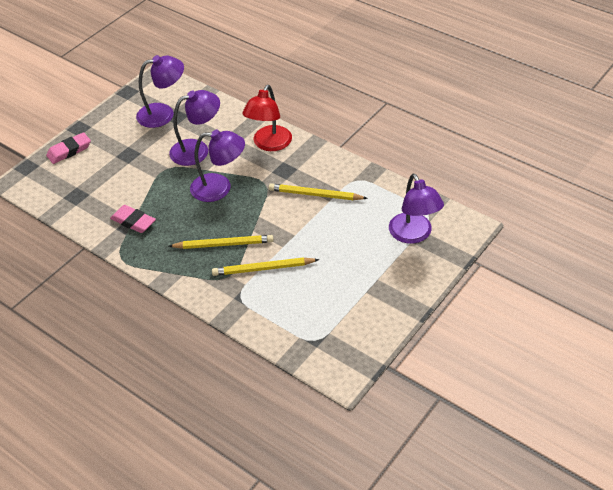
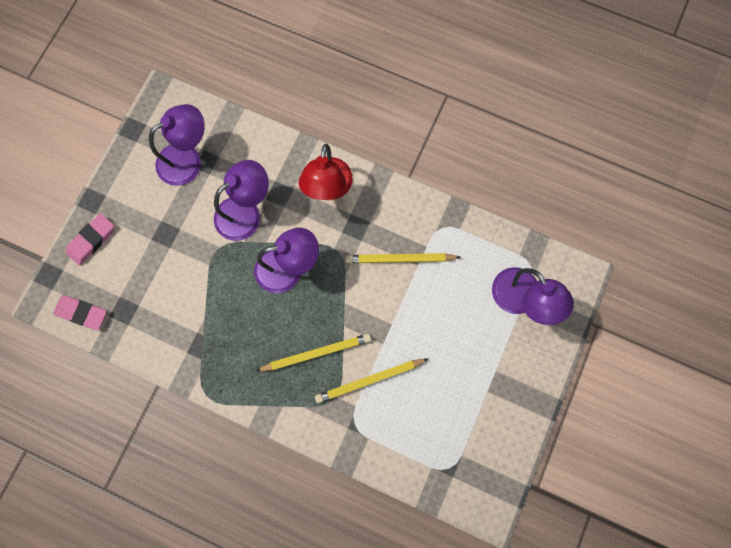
camera: 15 degrees left, 30 degrees up
(133, 221) = (204, 338): pink eraser -> pink eraser (82, 313)

